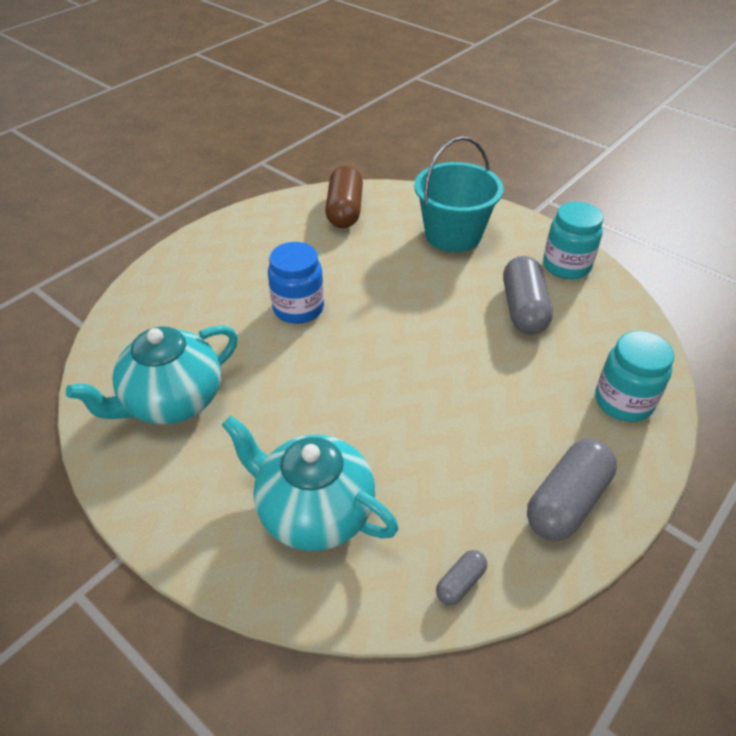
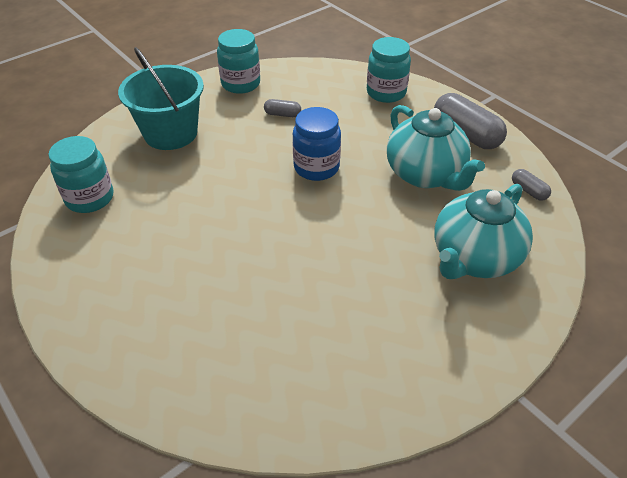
camera: 80 degrees left, 0 degrees up
(172, 401) = (341, 355): turquoise teapot -> turquoise teapot (425, 174)
(298, 308) = (234, 248): blue jar -> blue jar (316, 167)
(344, 210) = (90, 198): brown capsule -> turquoise jar
(523, 309) = (282, 114): grey capsule -> grey capsule, size x0.48

